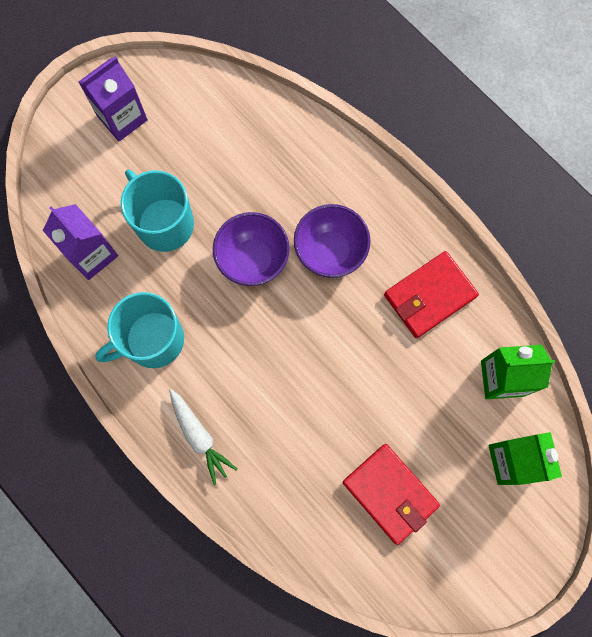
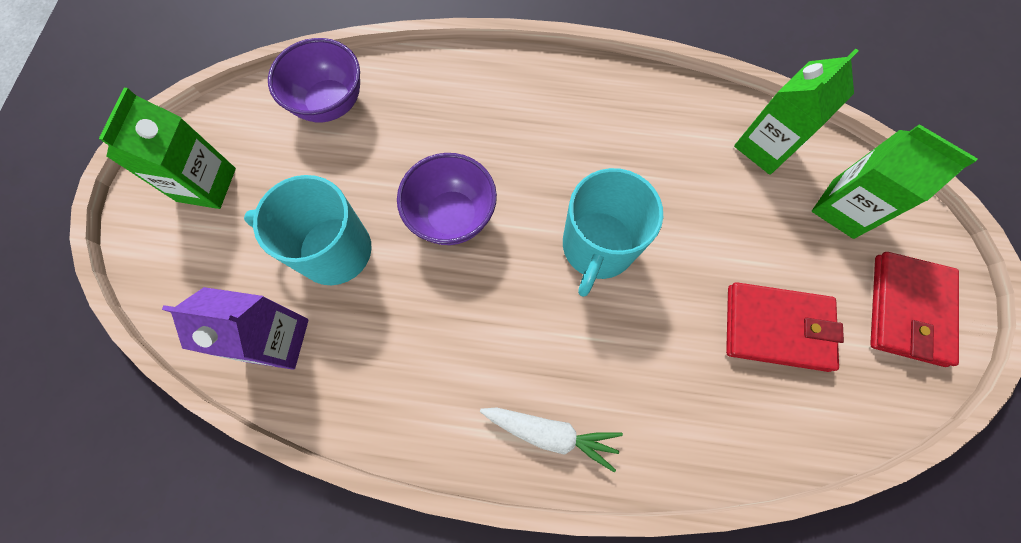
camera: 40 degrees left, 5 degrees down
(122, 118) = (206, 185): purple carton -> green carton
(153, 340) = (417, 375): turquoise mug -> turquoise mug (597, 247)
(330, 251) = (518, 155): purple bowl -> purple bowl (330, 104)
(429, 296) = (640, 127): red wallet -> red wallet (908, 310)

